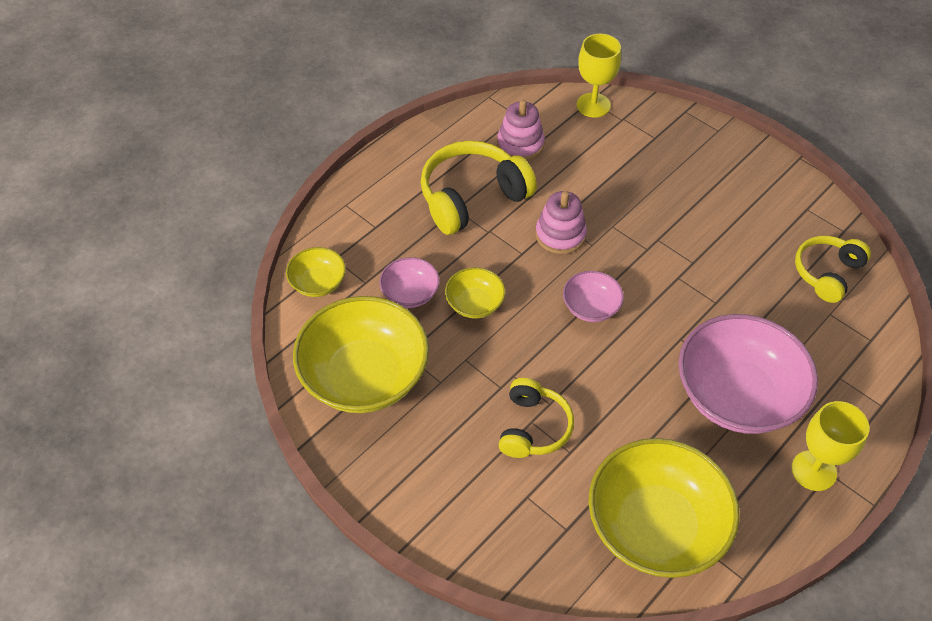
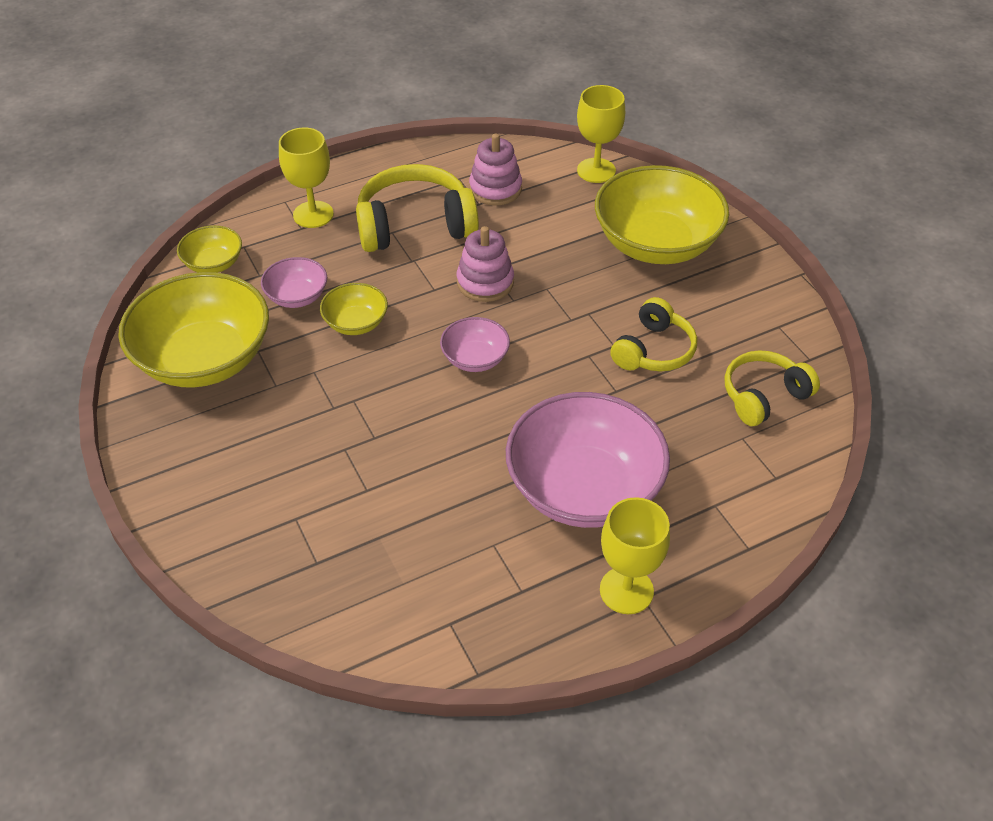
camera: 20 degrees right, 5 degrees down
(378, 211) = (313, 214): none -> yellow goblet
(533, 427) = (343, 455): yellow headphones -> yellow headphones (653, 350)
(655, 526) = (412, 590): yellow bowl -> yellow bowl (656, 244)

